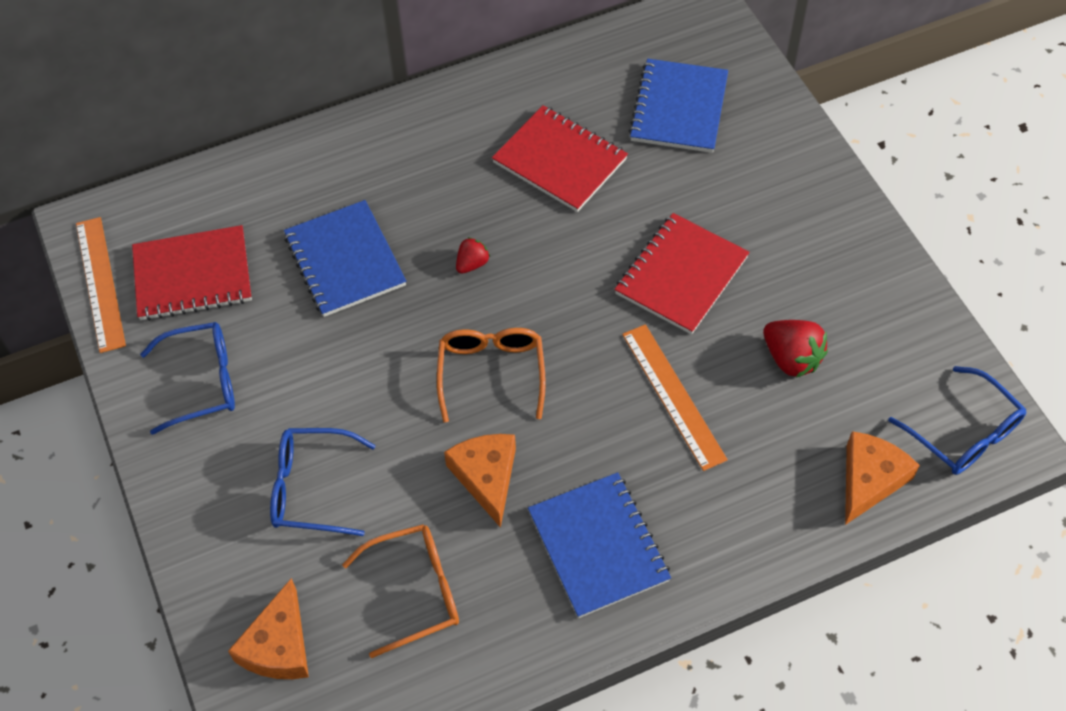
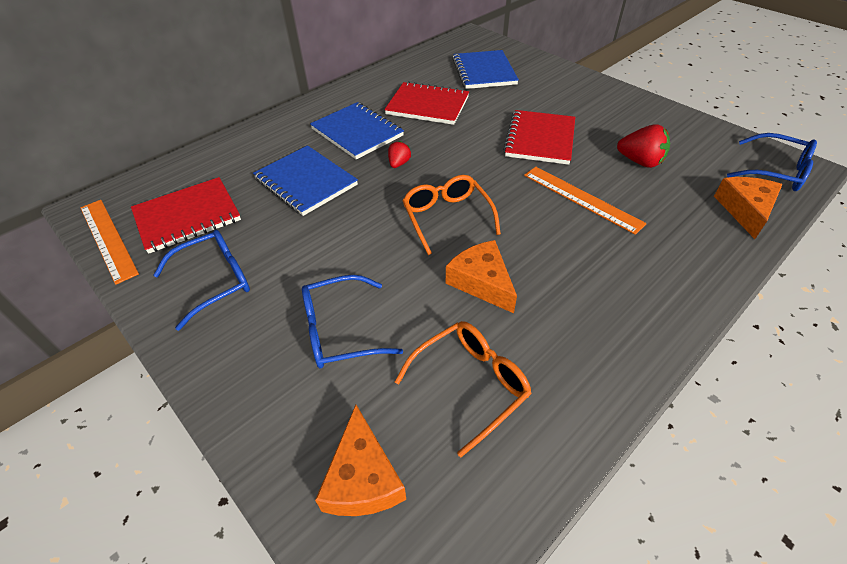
camera: 20 degrees left, 10 degrees down
(598, 546) = (597, 303): blue notebook -> blue notebook (357, 132)

